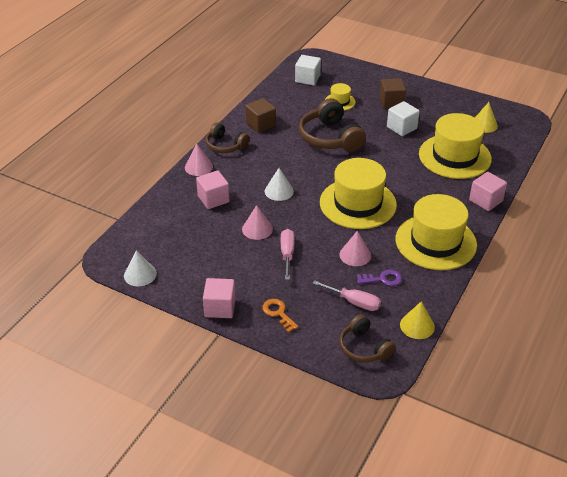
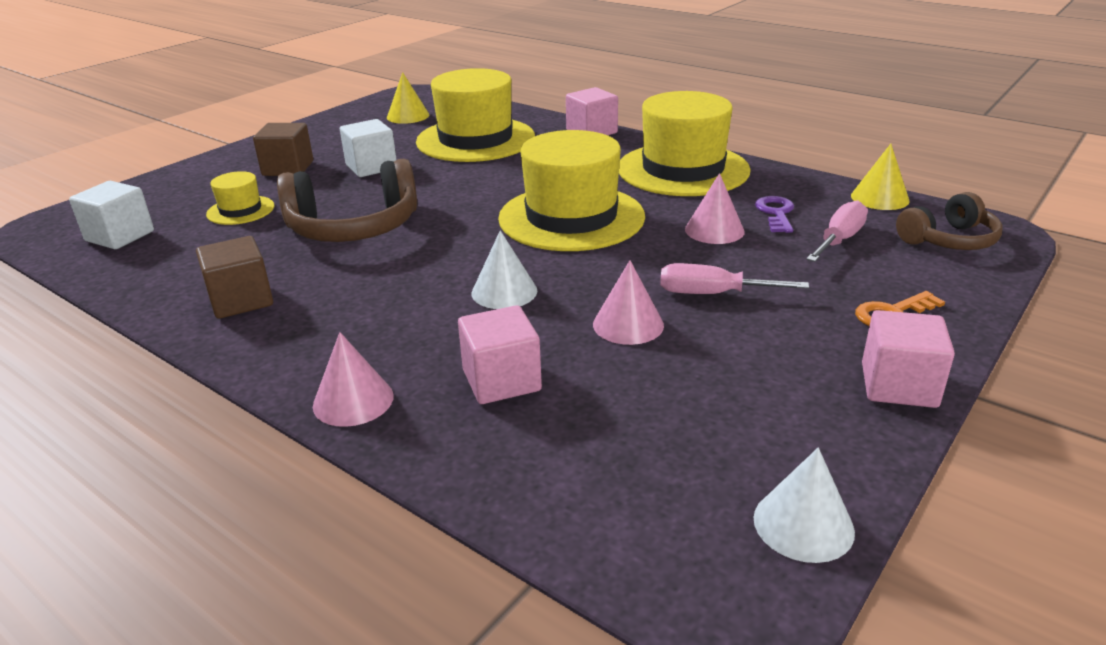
camera: 80 degrees left, 10 degrees down
(225, 145) = (288, 353): brown headphones -> none

